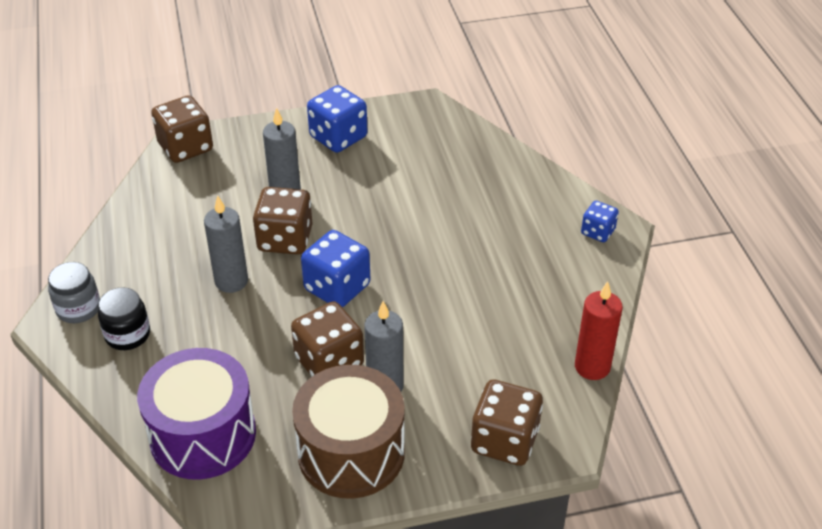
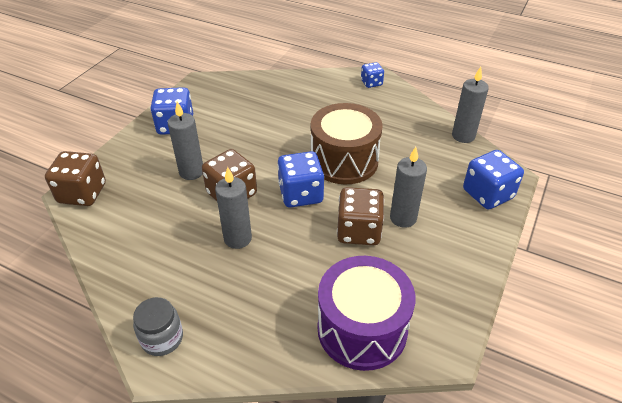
camera: 50 degrees left, 0 degrees up
(127, 335) = (223, 322): black jar -> none
(351, 452) = (443, 262): brown drum -> brown drum (344, 161)
(504, 440) = (487, 194): brown dice -> blue dice
(592, 367) = (463, 136): red candle -> grey candle

